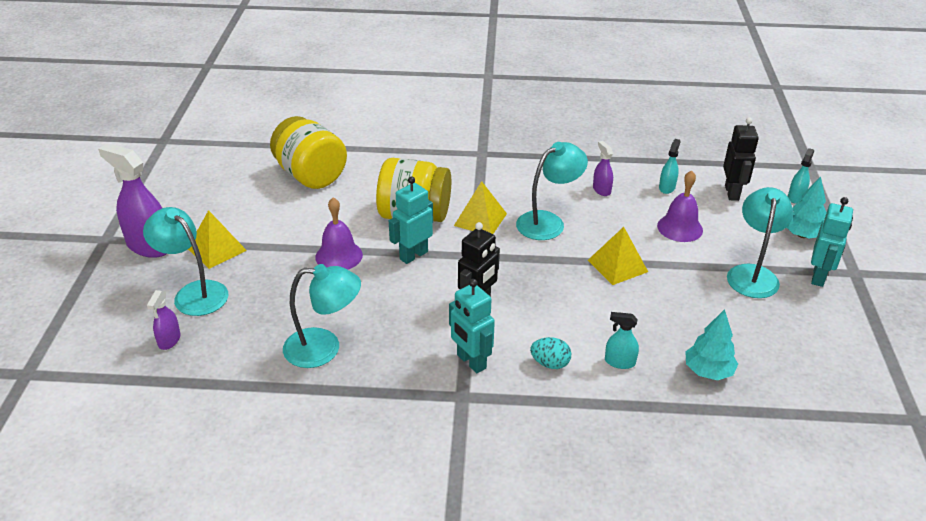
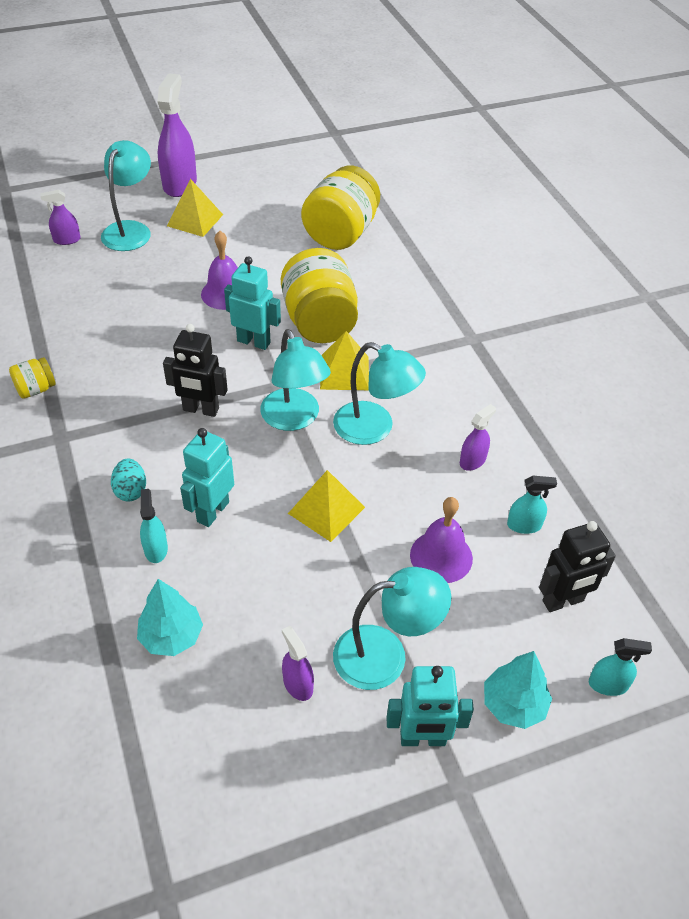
camera: 65 degrees right, 10 degrees up
(324, 348) = (91, 328): turquoise lamp -> turquoise lamp (294, 419)
(387, 402) = (36, 389): none -> yellow jar
(471, 362) = (110, 430): turquoise robot -> turquoise robot (212, 511)
(766, 318) = (298, 684): none -> purple spray bottle

